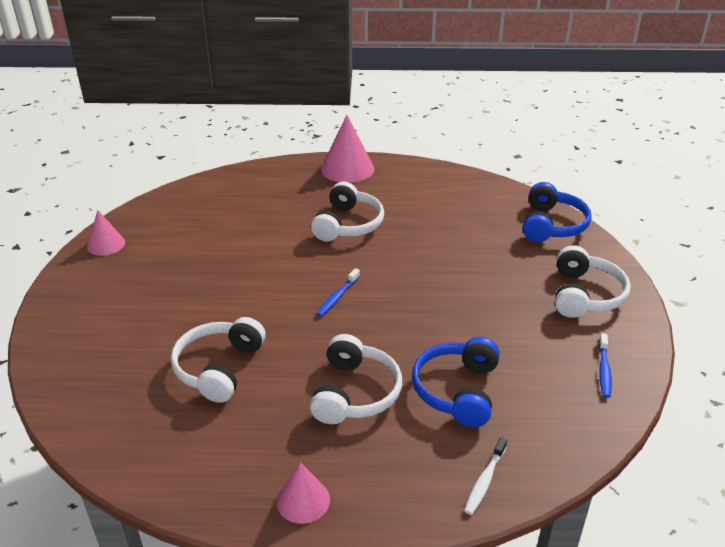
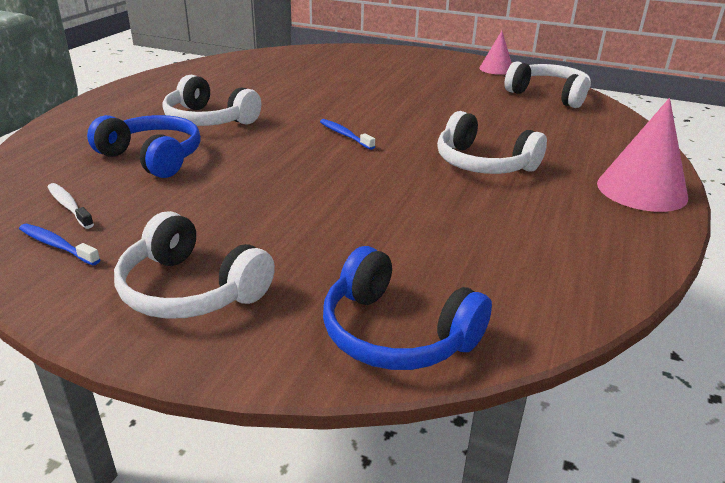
camera: 110 degrees right, 5 degrees down
(219, 368) = (295, 85): white headphones -> white headphones (548, 95)
(303, 500) = (137, 91): pink cone -> none
(485, 481) = (51, 144): white toothbrush -> white toothbrush (69, 206)

